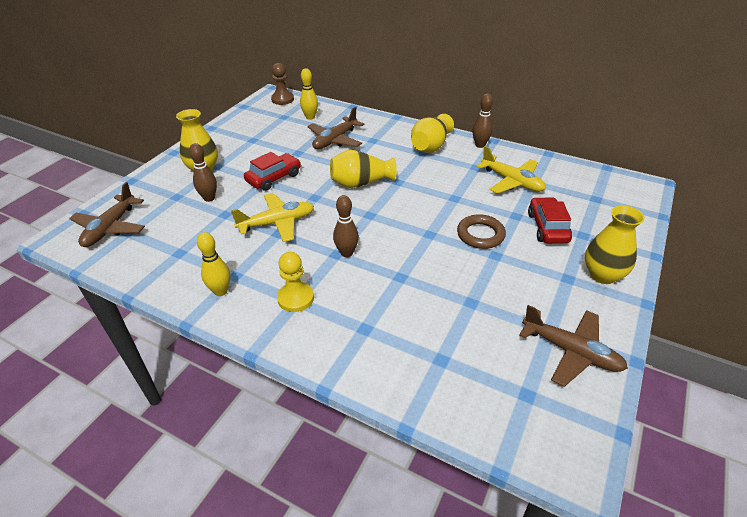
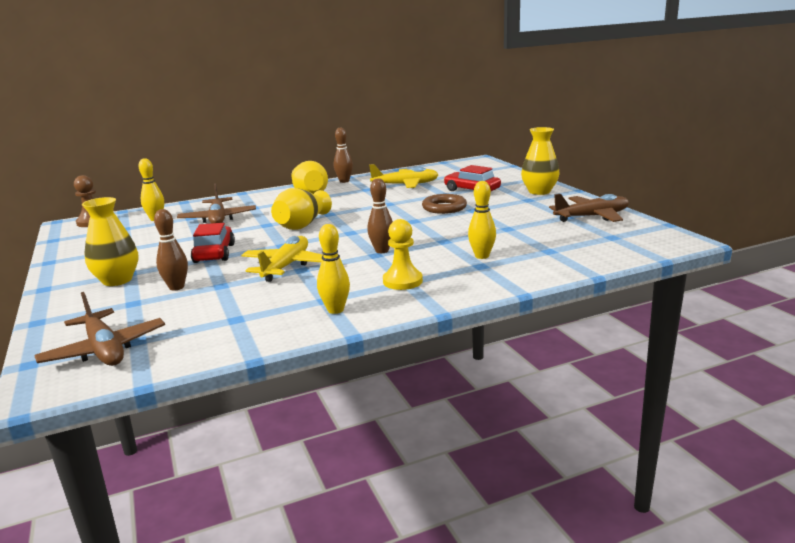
camera: 50 degrees left, 20 degrees down
(386, 318) = (482, 256): none -> yellow bowling pin

